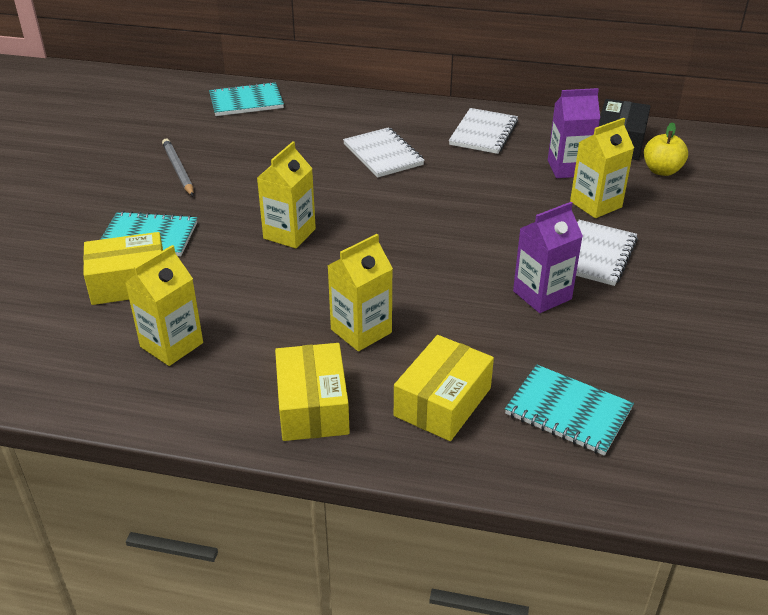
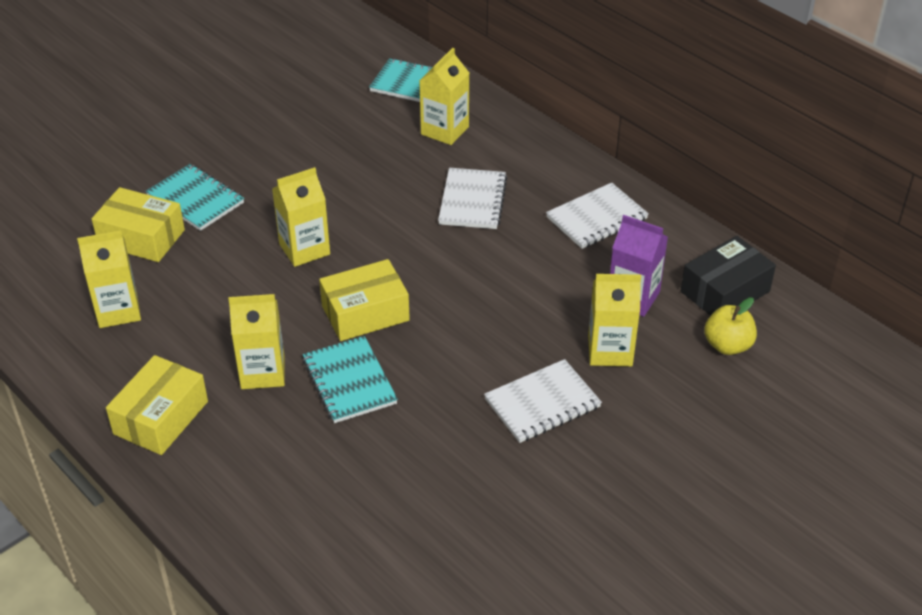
camera: 35 degrees right, 5 degrees up
(178, 170) = (283, 139): grey pencil -> none
(306, 121) = (445, 130): none -> yellow carton
(442, 402) = (255, 468): yellow box -> yellow box (365, 313)
(542, 295) = (445, 417): purple carton -> none
(568, 412) = (339, 532): turquoise notebook -> turquoise notebook (349, 381)

